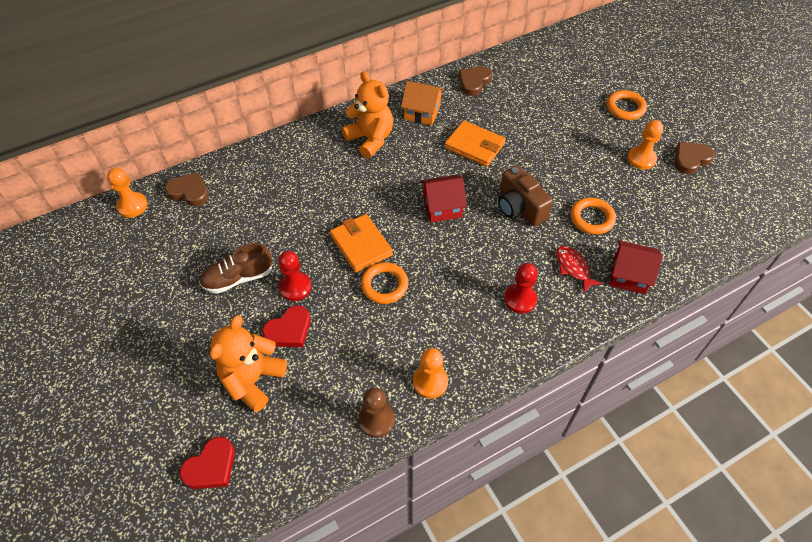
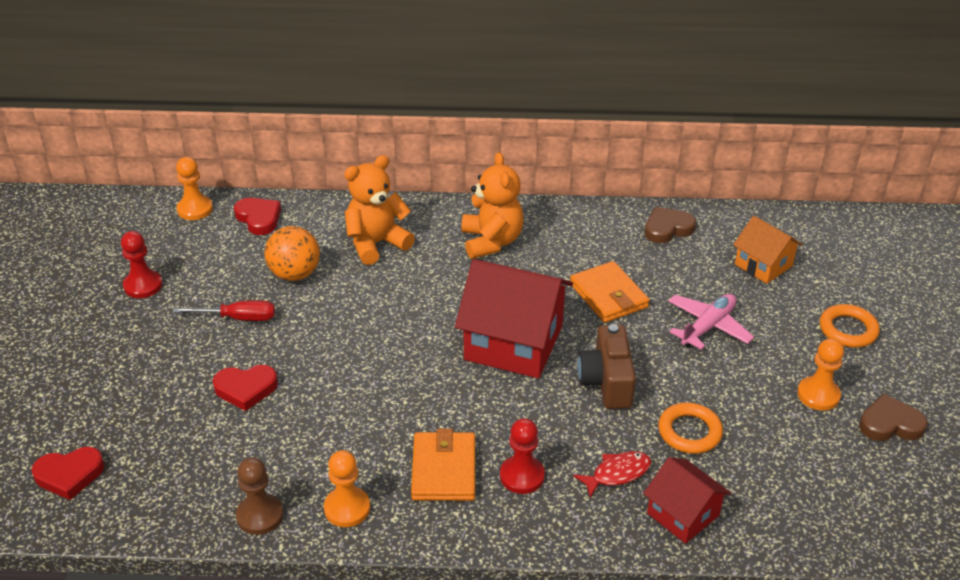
camera: 30 degrees right, 15 degrees down
(189, 192) = (259, 218): brown heart -> red heart
(238, 278) = (238, 318): brown shoe -> red screwdriver
(252, 224) = (294, 274): none -> orange ball
(253, 380) = (172, 417): orange teddy bear -> orange teddy bear (376, 243)
(295, 287) = (286, 351): red pawn -> red pawn (143, 285)
(361, 245) = (389, 342): orange wallet -> orange wallet (444, 470)
(384, 285) = (380, 392): orange ring -> none
(422, 112) = (575, 237): orange house -> orange house (763, 265)
(442, 207) = (514, 342): red house -> red house, size x1.79
(548, 141) = (708, 327): none -> pink plane
(573, 268) = (617, 473): red fish -> red fish turned 60 degrees clockwise

